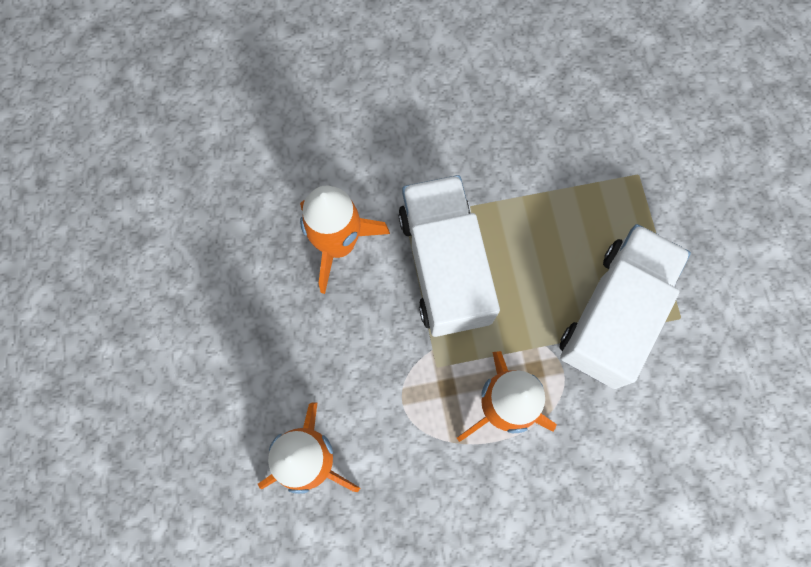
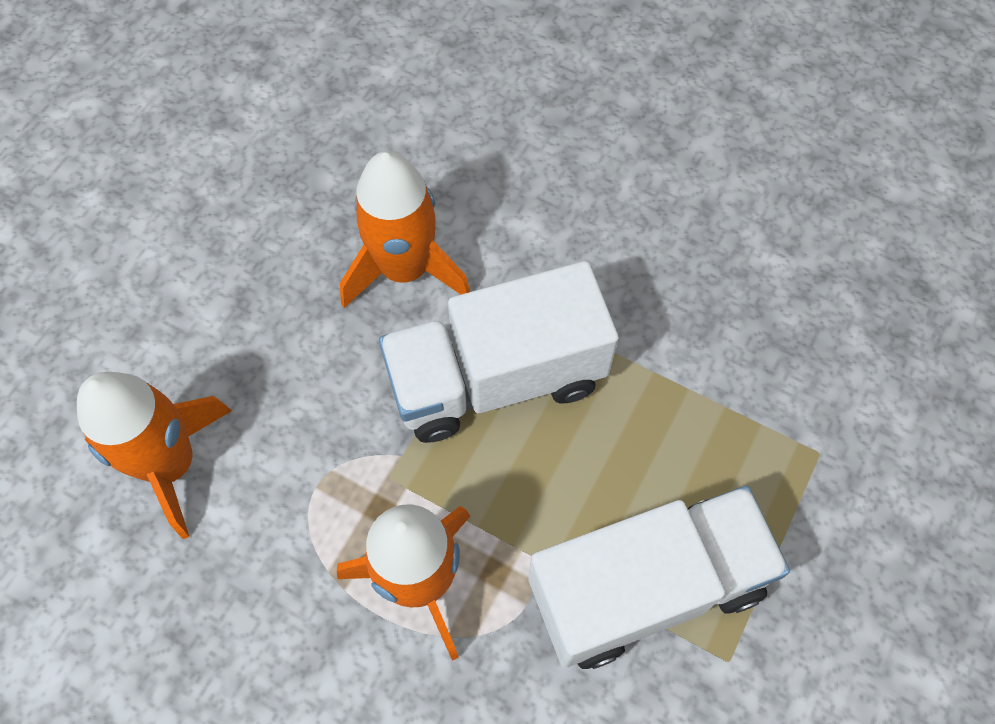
camera: 40 degrees right, 10 degrees down
(444, 266) = (496, 378): white truck -> white truck turned 135 degrees counterclockwise

